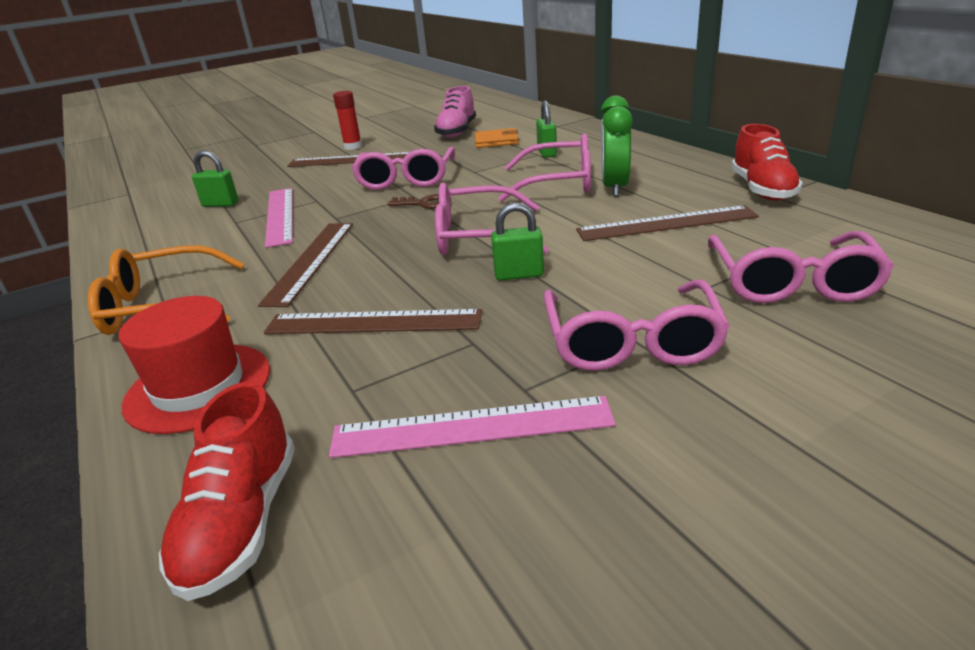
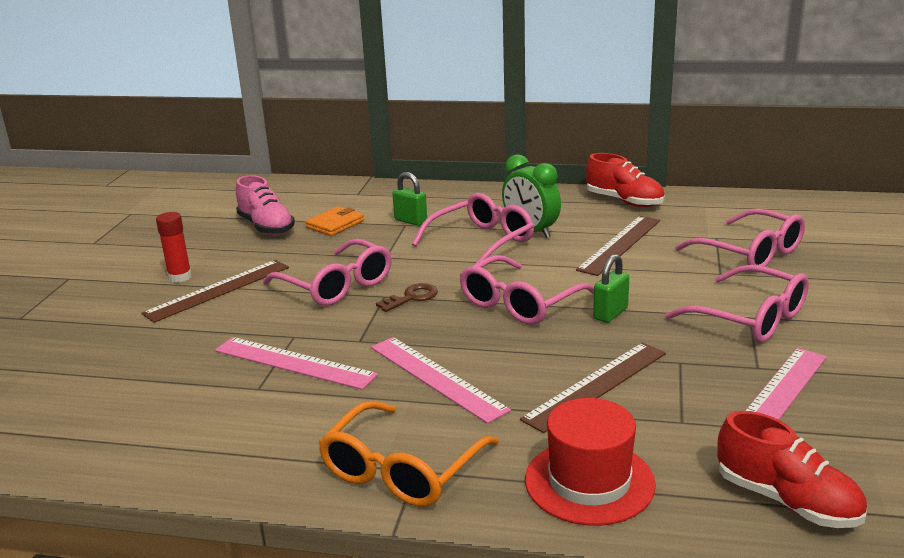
camera: 50 degrees left, 5 degrees down
(220, 204) = (185, 384): green padlock -> none
(310, 261) = (436, 378): brown ruler -> pink ruler

